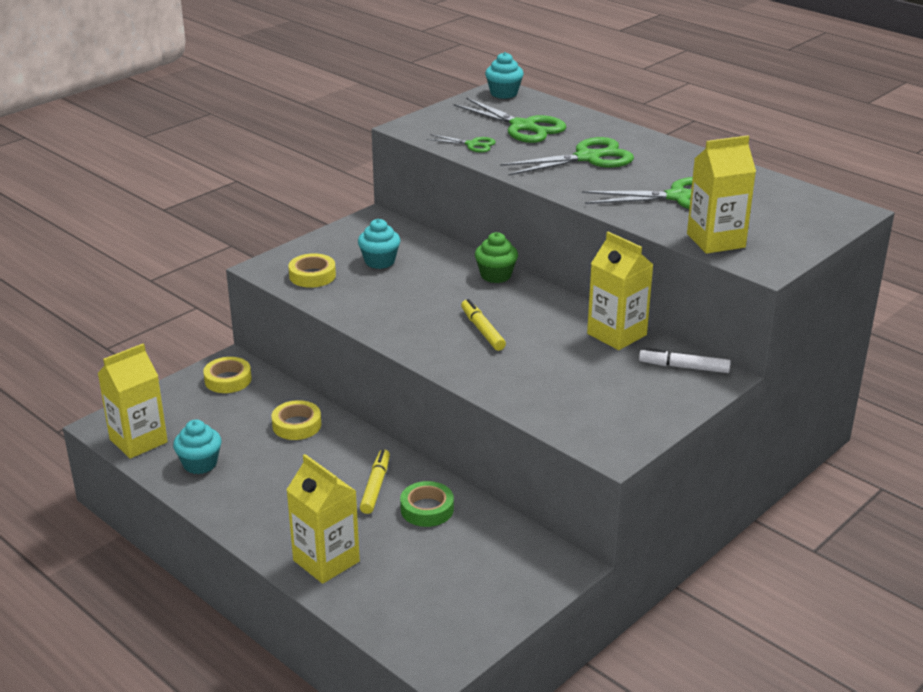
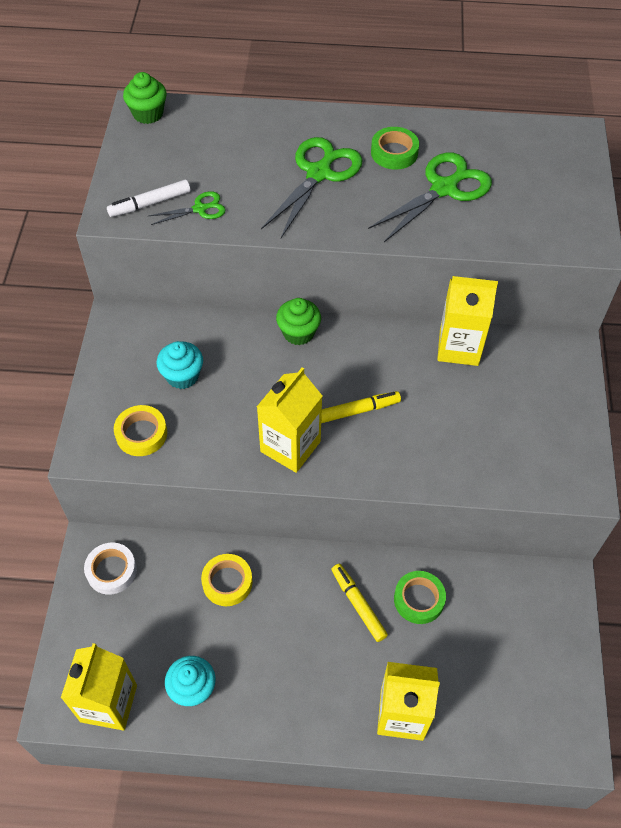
camera: 40 degrees left, 25 degrees up
(228, 380) = (111, 571): yellow tape -> white tape
(482, 330) = (357, 411): yellow marker -> yellow marker turned 135 degrees clockwise
(504, 93) = (148, 114): turquoise cupcake -> green cupcake
(522, 126) = (217, 157): green scissors -> none
(666, 168) = (394, 153): none -> green tape
(684, 367) = (540, 354): white marker -> white marker (150, 203)
(716, 241) = (526, 231): yellow carton -> yellow carton (290, 446)

